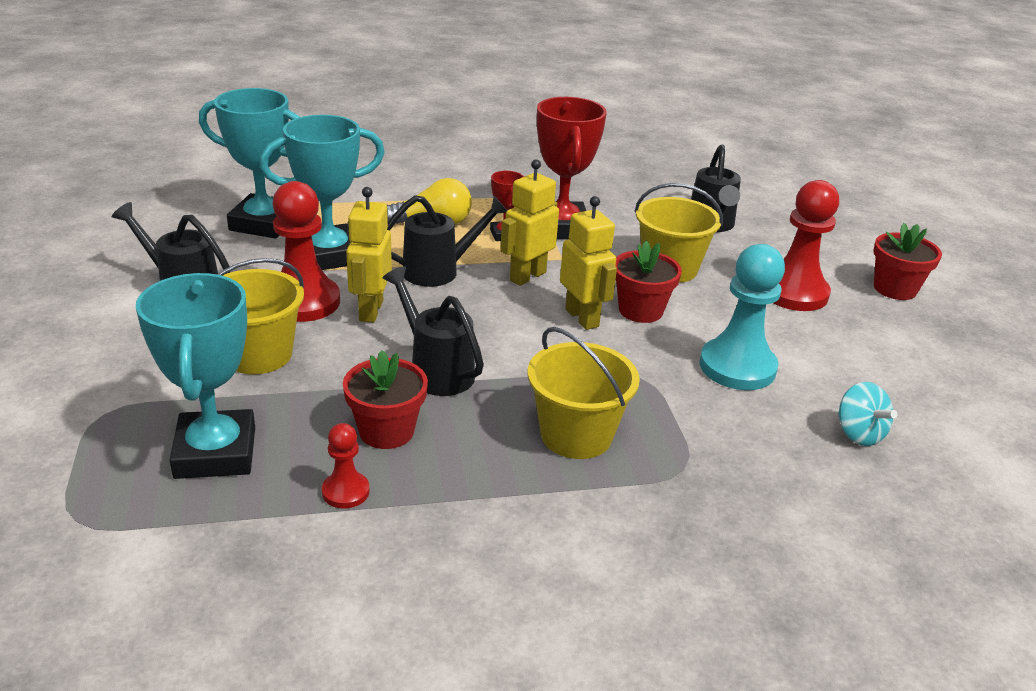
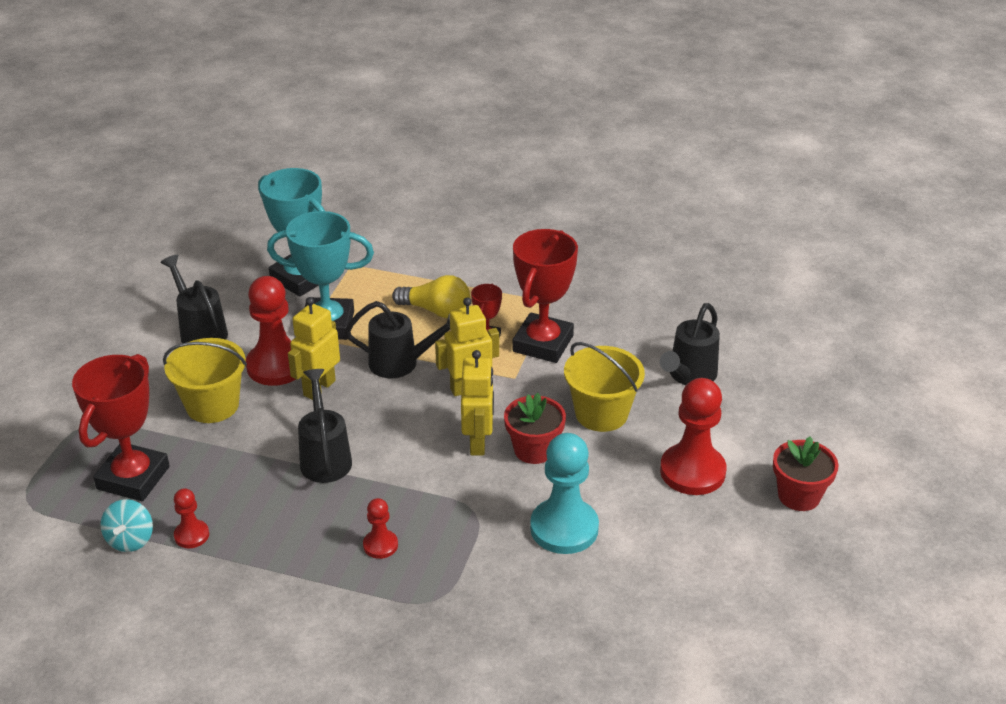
camera: 30 degrees right, 5 degrees up
(215, 453) = (133, 478): turquoise trophy -> red trophy
(386, 431) = (252, 497): red flower pot -> none
(576, 435) = (380, 545): yellow bucket -> red pawn
(858, 434) = (604, 620): turquoise spinning top -> turquoise spinning top (130, 540)

